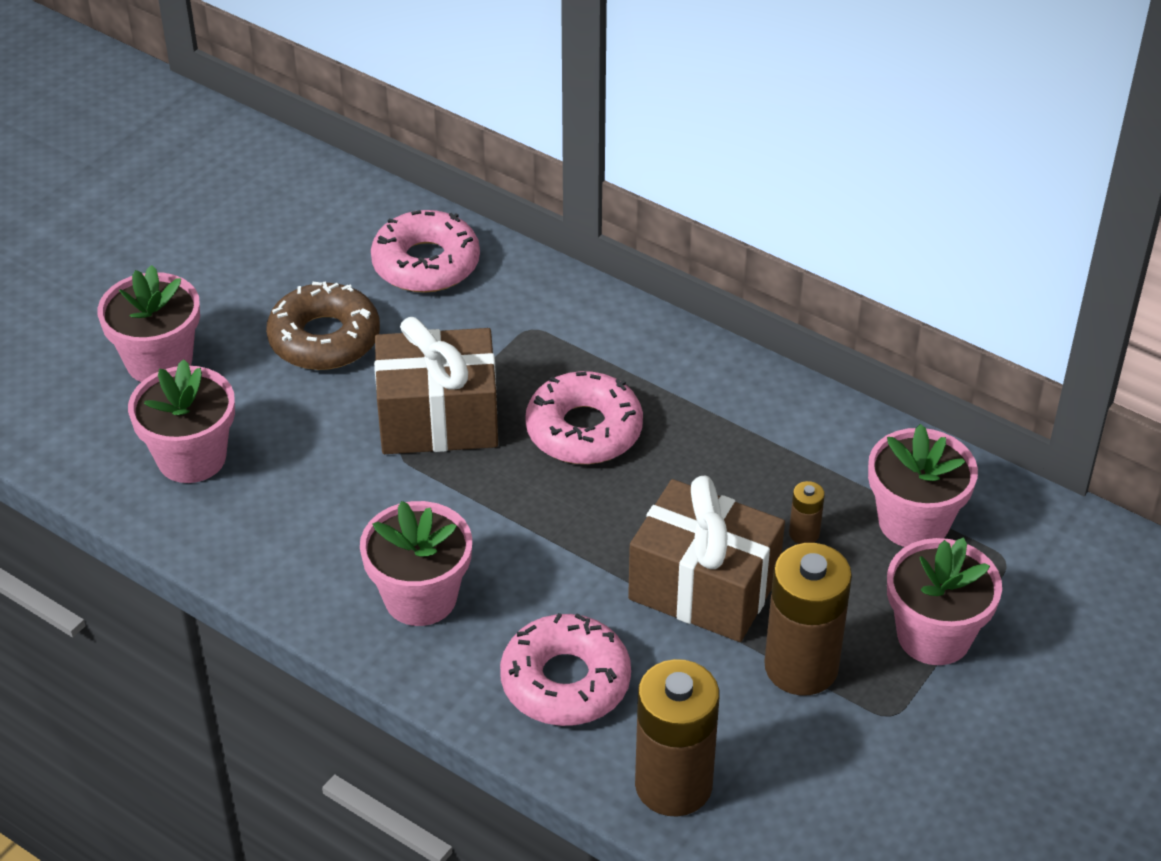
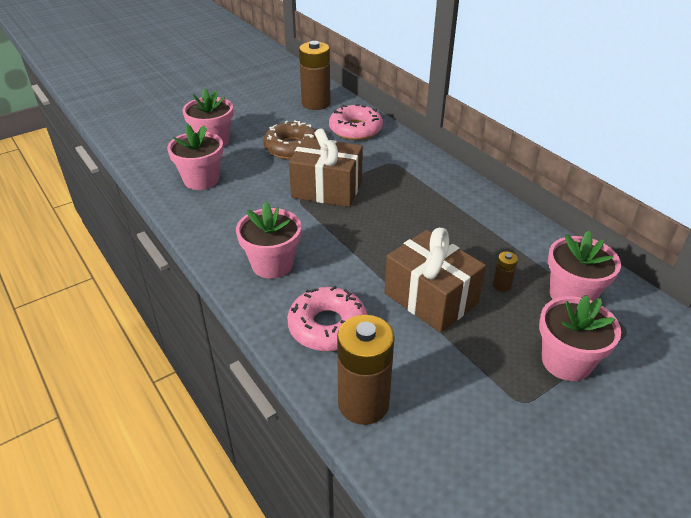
camera: 20 degrees right, 5 degrees down
(584, 430) = (398, 209): pink donut -> none
(801, 667) = (473, 356): brown battery -> brown battery (316, 103)

